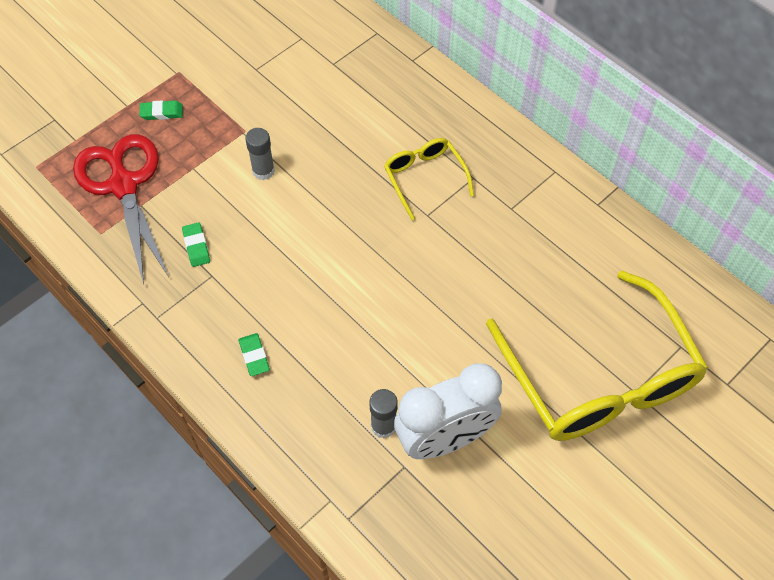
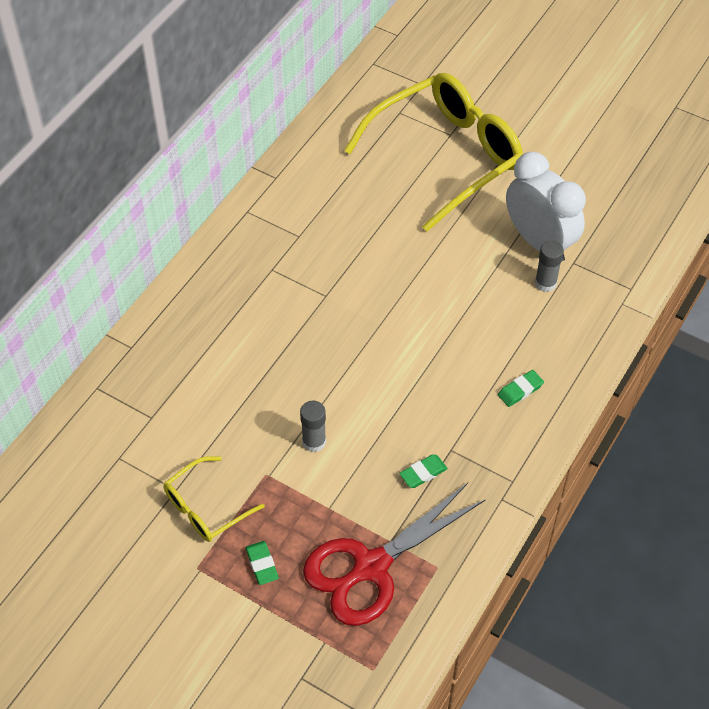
camera: 105 degrees left, 5 degrees down
(424, 178) = (283, 306): yellow glasses -> yellow glasses (206, 507)

